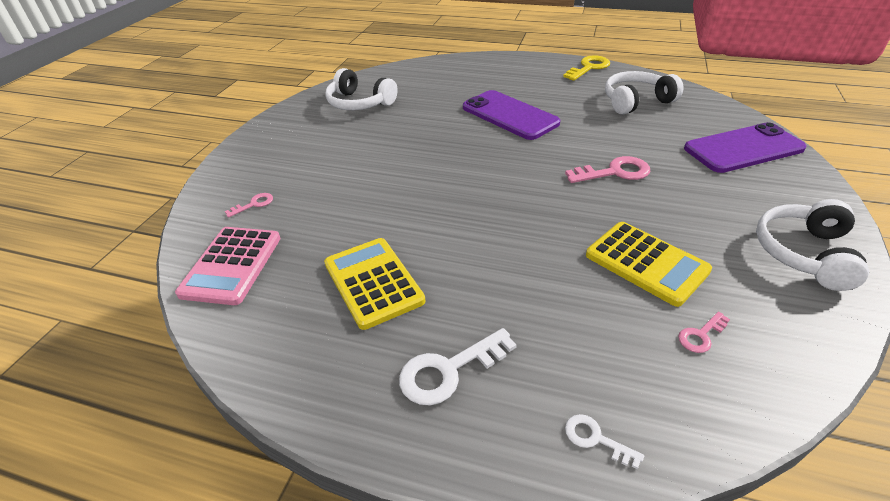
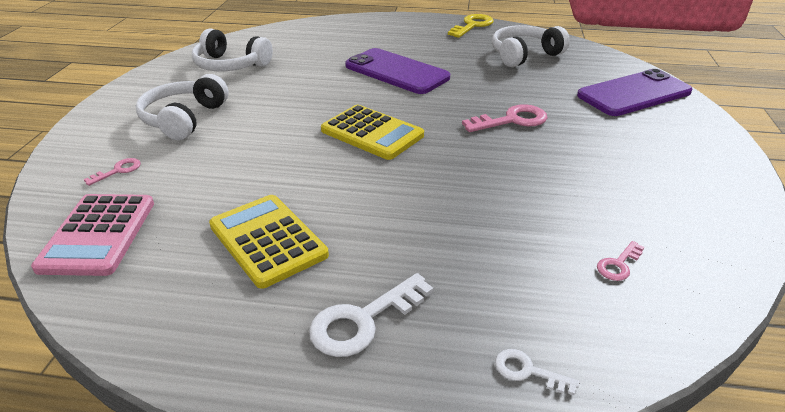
camera: 10 degrees left, 5 degrees down
(646, 263) = (555, 202): yellow calculator -> yellow calculator (372, 133)
(804, 253) = (705, 184): white headphones -> white headphones (184, 119)

